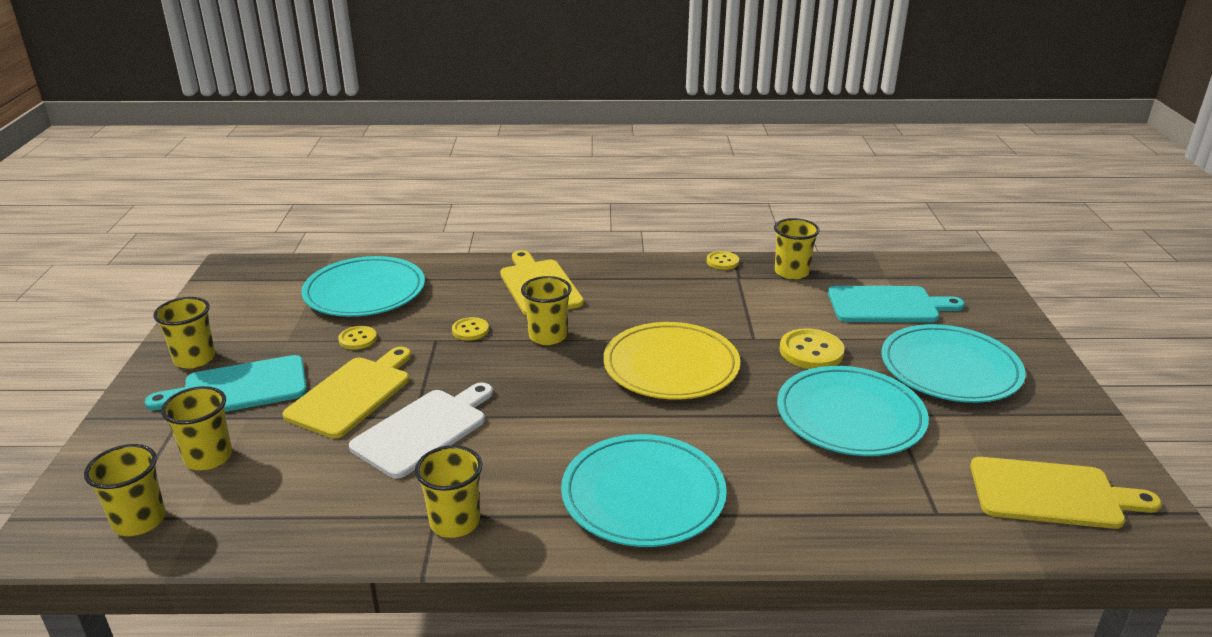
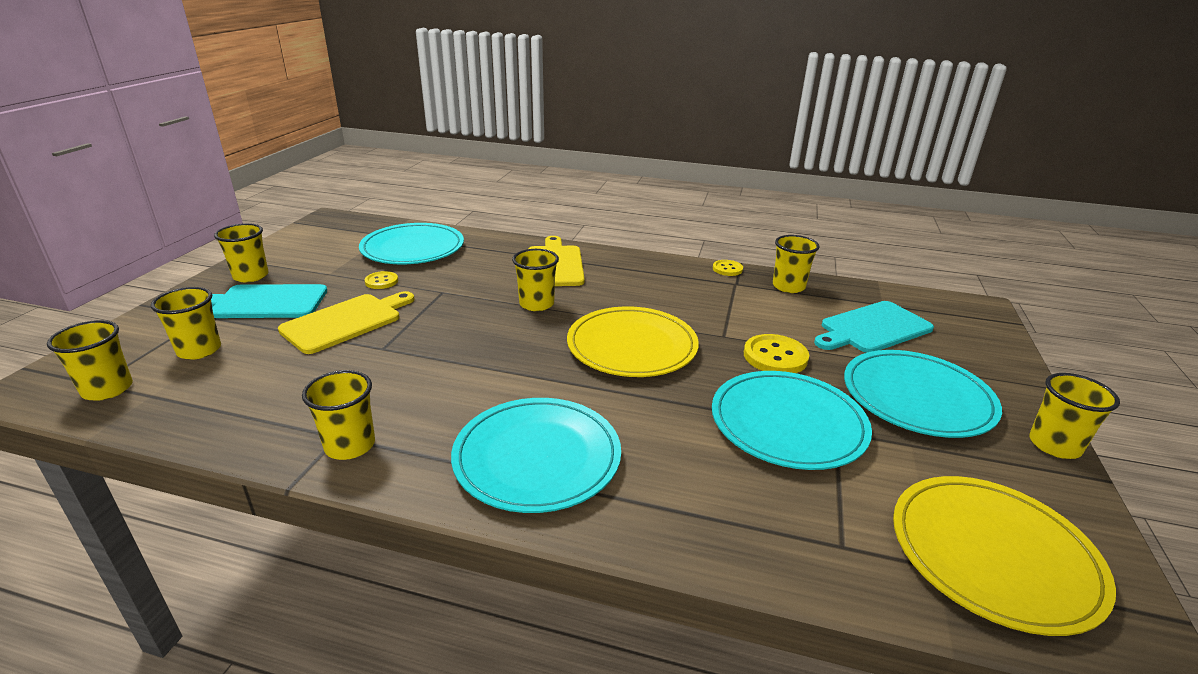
camera: 15 degrees right, 0 degrees up
(423, 430) = (381, 361): white cutting board -> none
(470, 330) = (475, 289): yellow button -> none
(887, 305) = (873, 328): turquoise cutting board -> turquoise cutting board turned 135 degrees clockwise
(1051, 494) = (993, 555): yellow cutting board -> yellow plate
(1072, 391) = (1054, 445): none -> yellow cup

